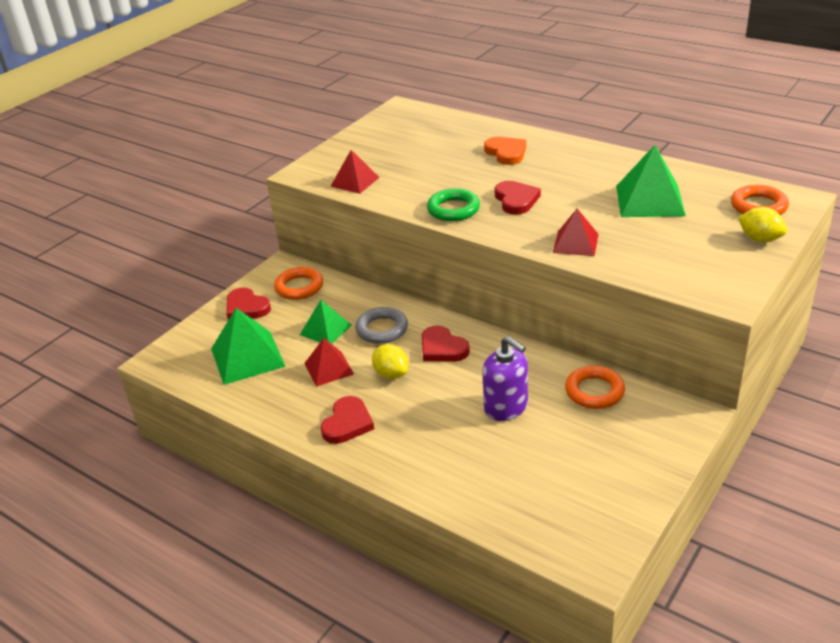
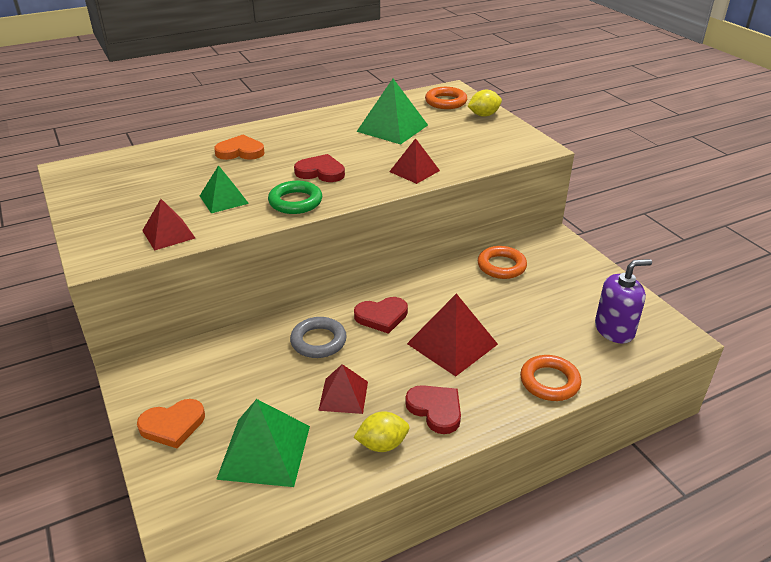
camera: 65 degrees left, 0 degrees up
(246, 307) = (172, 425): red heart -> orange heart
(299, 287) = (185, 373): orange ring -> orange ring (549, 382)
(325, 330) = (279, 378): green pyramid -> green pyramid (223, 199)
(391, 374) = (389, 358): yellow lemon -> yellow lemon (382, 444)
(440, 402) = (452, 344): none -> red pyramid
(506, 407) = (486, 312): purple soap dispenser -> purple soap dispenser (614, 330)

